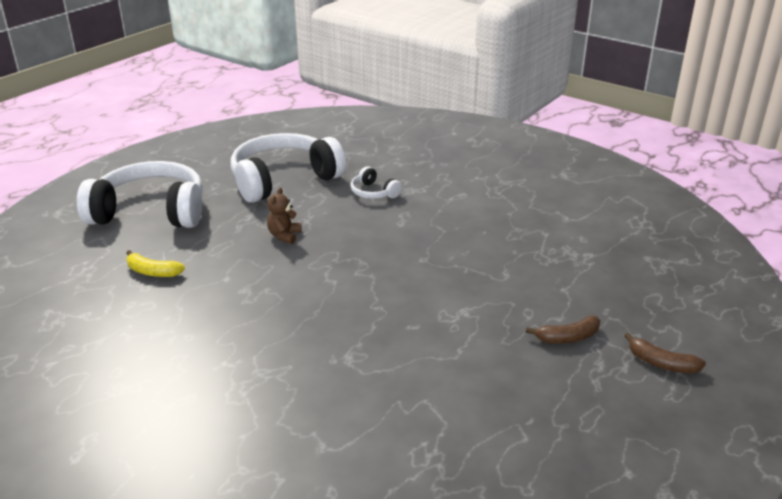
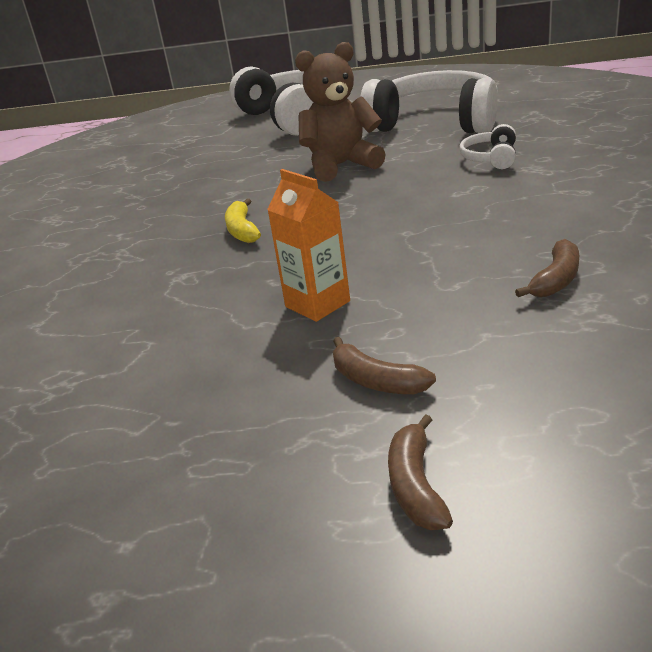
camera: 60 degrees right, 0 degrees up
(152, 272) = (212, 156): yellow banana -> yellow banana (242, 230)
(284, 236) = (341, 165): brown teddy bear -> brown teddy bear, size x1.95
(464, 322) = (317, 304): none -> orange carton
(539, 248) = (555, 280): none -> brown banana

